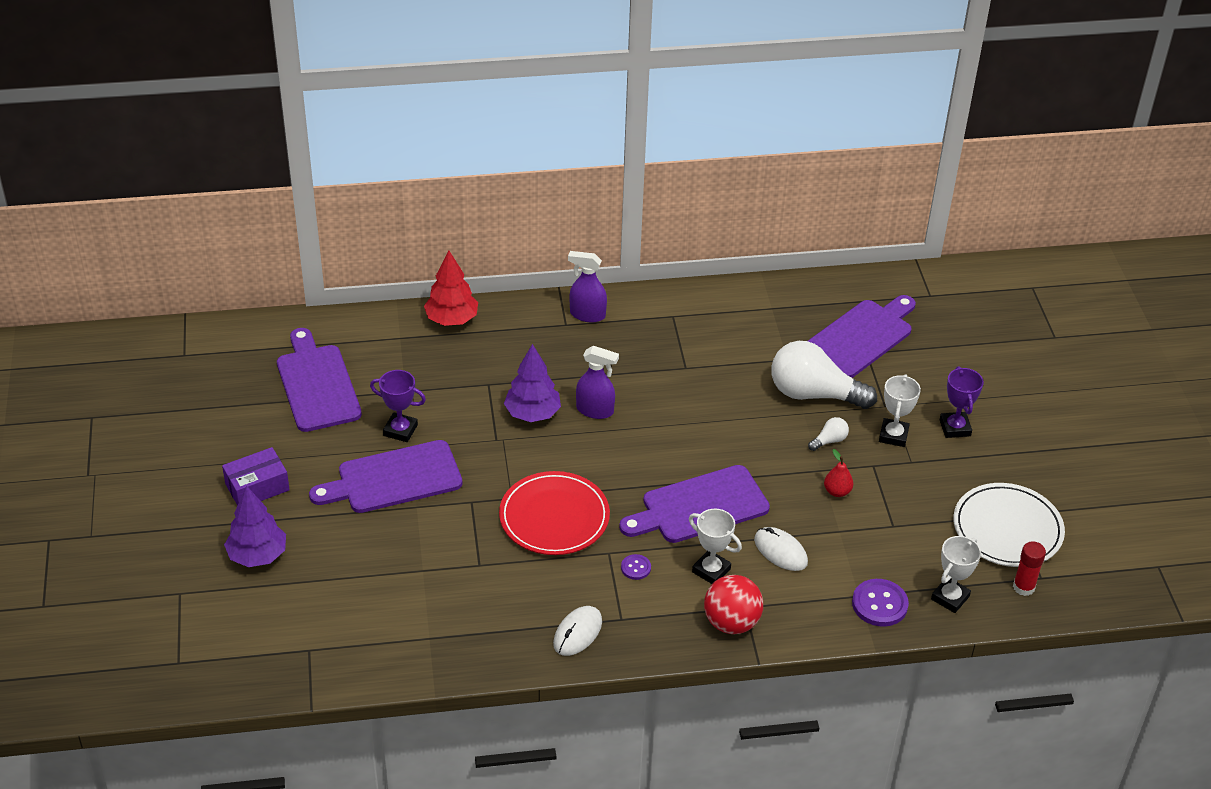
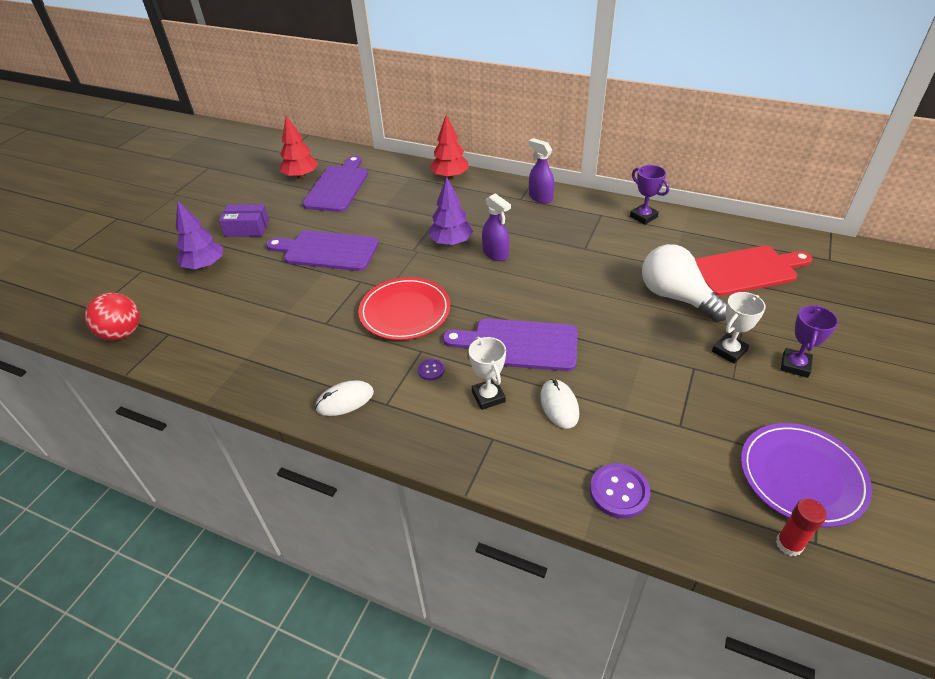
camera: 35 degrees right, 0 degrees up
(248, 385) = (301, 176): none -> red tree
(400, 430) = (359, 225): purple trophy -> purple trophy (643, 217)
(731, 622) = (470, 447): red ball -> red ball (122, 333)
(829, 441) = (666, 335): white light bulb -> none
(837, 491) = (645, 377): red pear -> none
(861, 337) = (747, 270): purple cutting board -> red cutting board
(950, 598) = (697, 518): white trophy -> none
(1007, 529) = (801, 476): white plate -> purple plate

